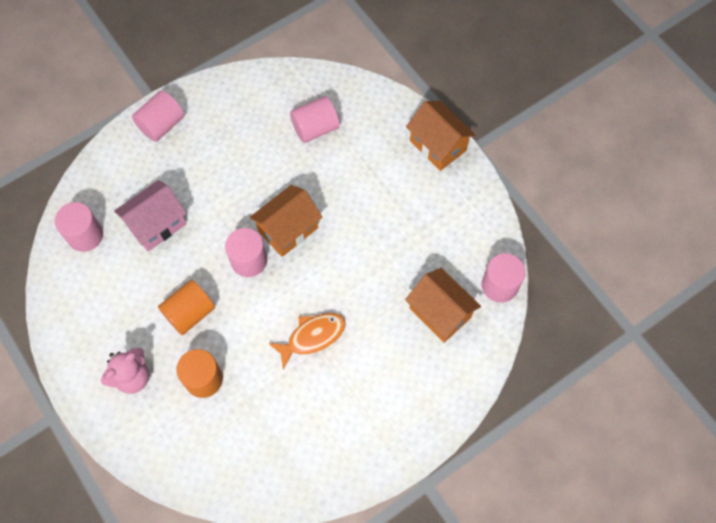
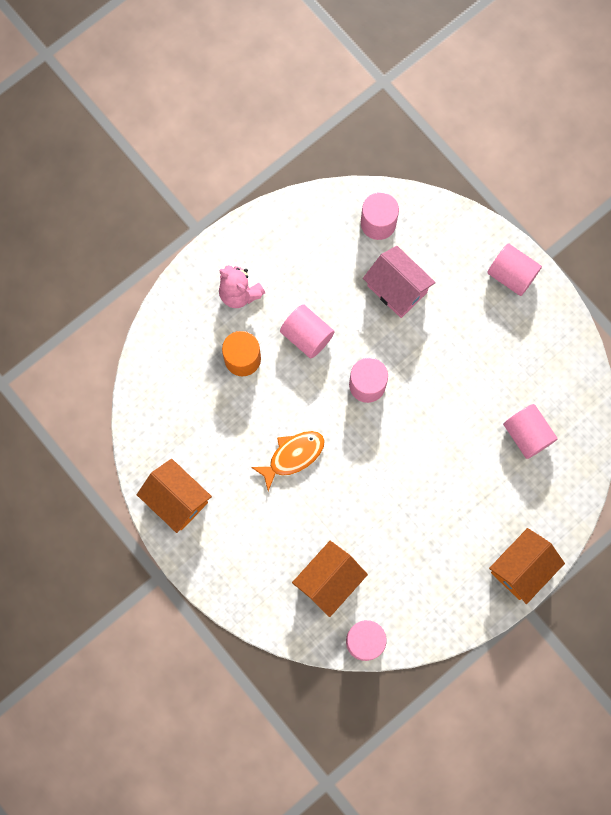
camera: 85 degrees right, 10 degrees up
(190, 313) = (307, 336): orange cylinder -> pink cylinder
(288, 230) = (405, 419): orange house -> orange house (177, 500)
(312, 337) = (293, 456): orange fish -> orange fish turned 90 degrees counterclockwise

